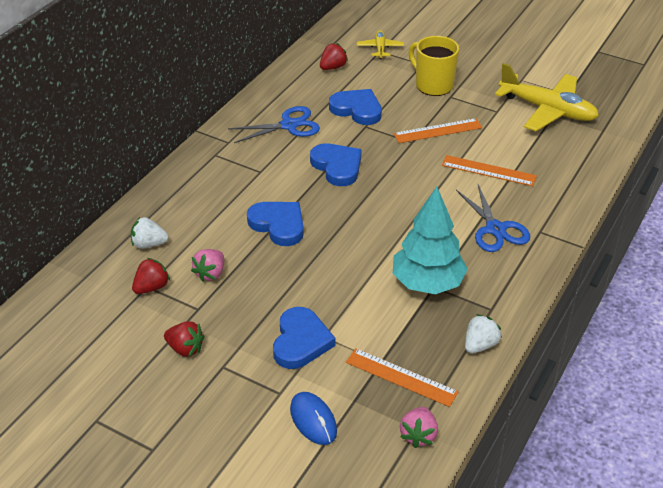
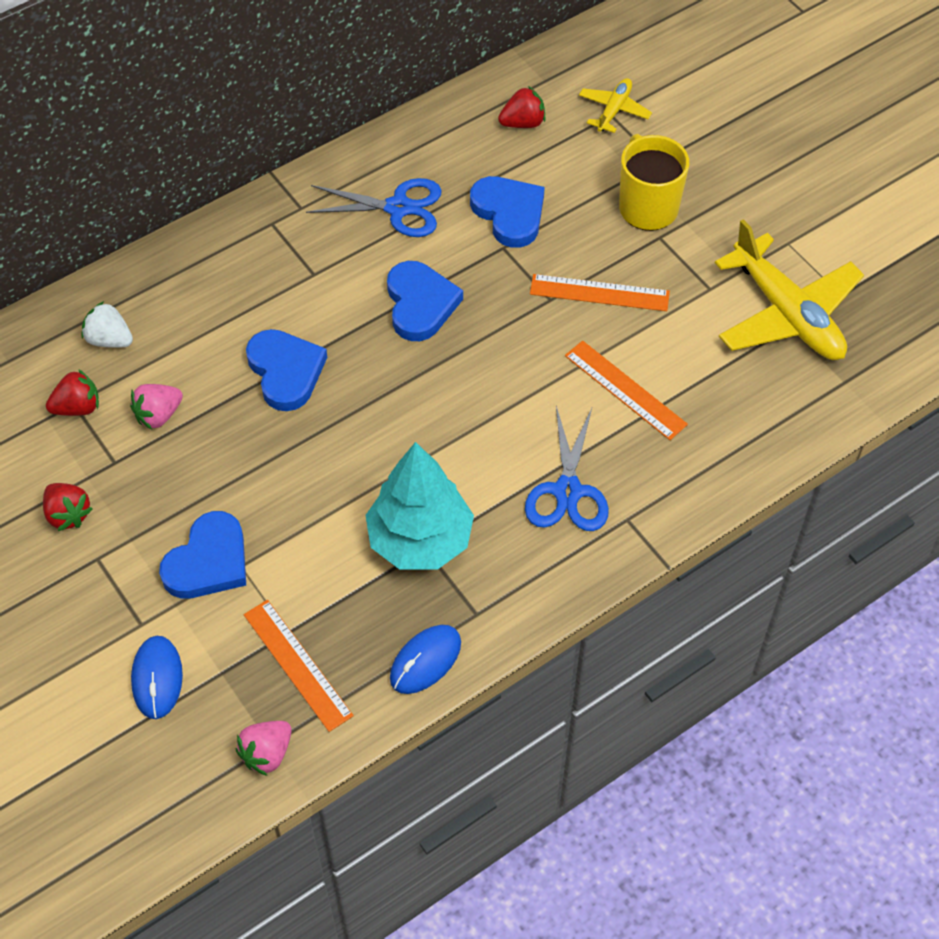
camera: 25 degrees right, 15 degrees up
(480, 345) = (425, 661): white strawberry -> blue mouse

